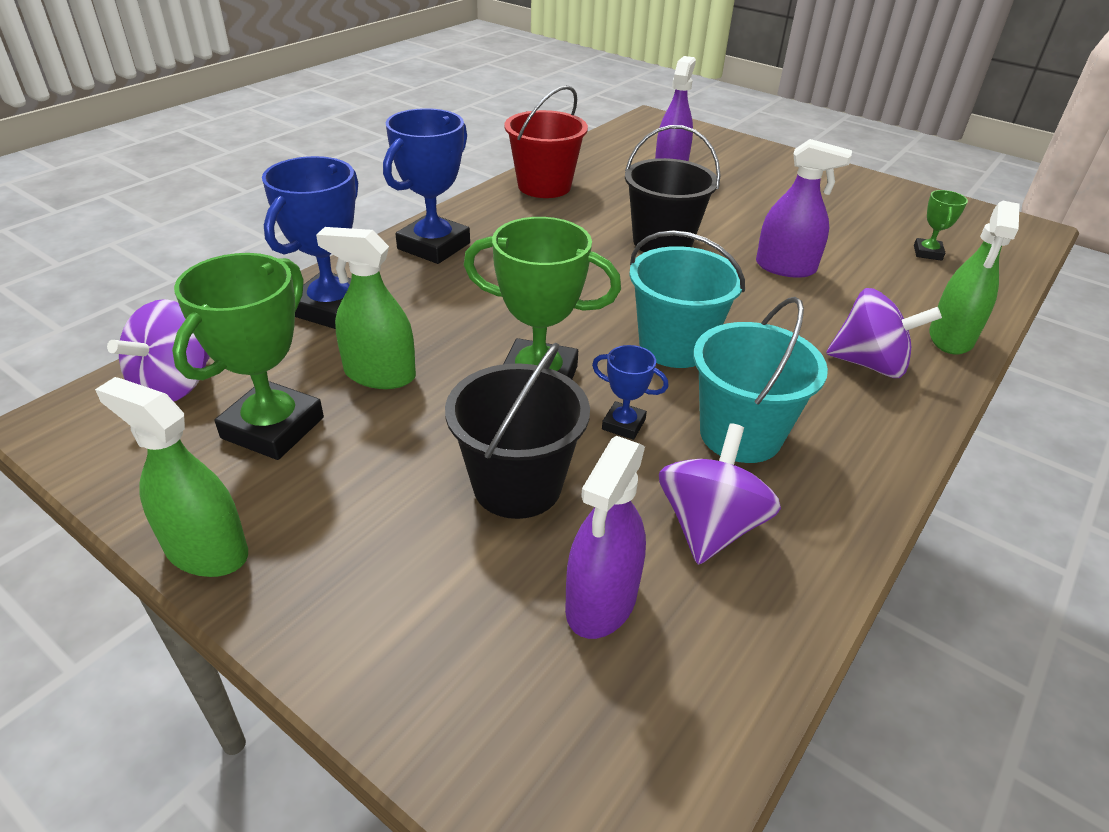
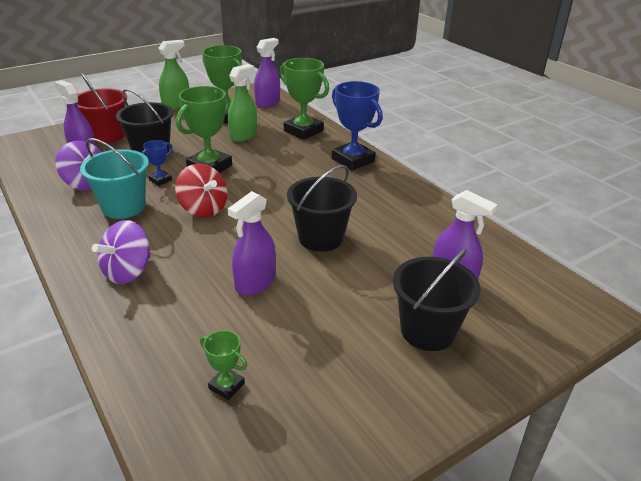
camera: 110 degrees right, 5 degrees down
(175, 384) = (267, 103): purple spinning top -> purple spray bottle
(332, 308) = (303, 131): blue trophy -> green trophy
(544, 186) = (428, 210): red bucket -> red bucket (107, 136)
(674, 346) = (203, 209): turquoise bucket -> red spinning top
(753, 176) = (427, 331): none -> black bucket
(951, 338) = (116, 325): green spray bottle -> none

